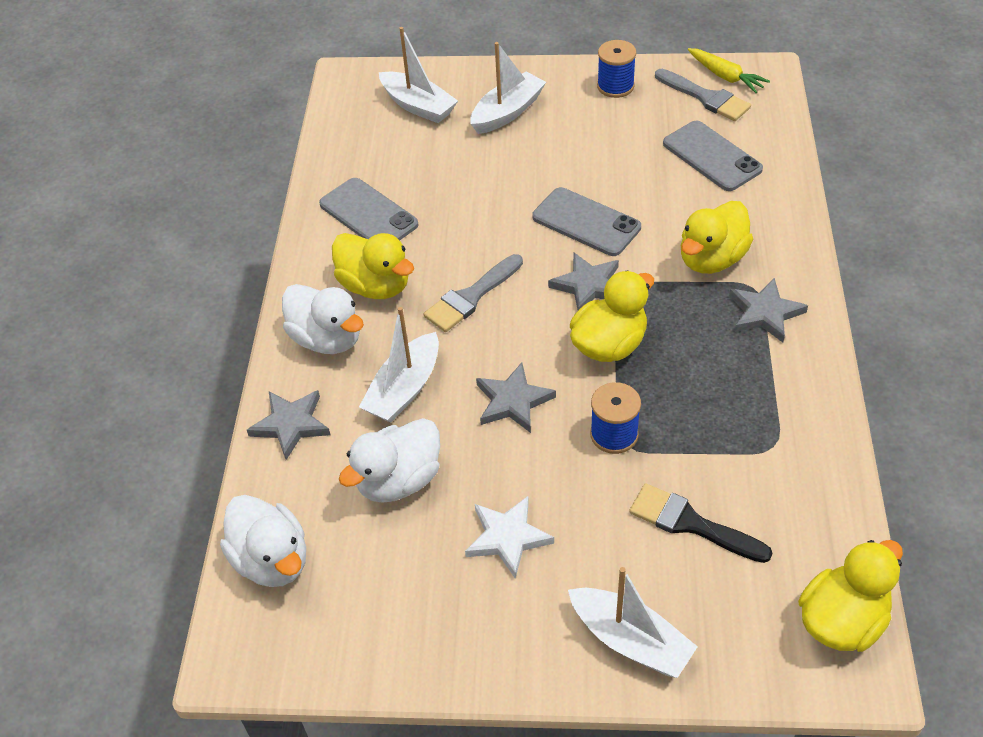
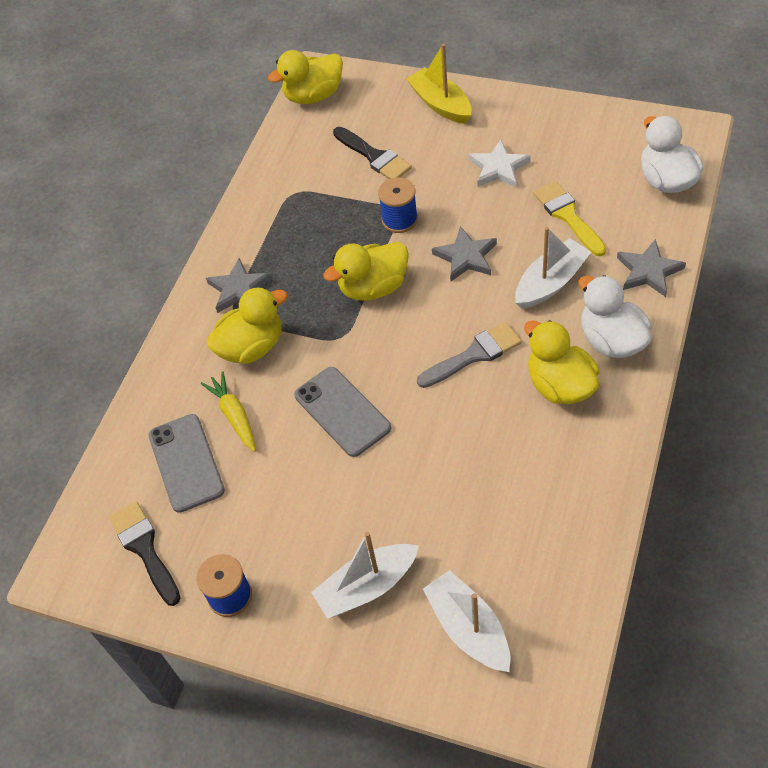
camera: 160 degrees left, 5 degrees up
(368, 214) = (555, 473): grey phone -> none
(398, 480) = (567, 216): white duck -> yellow brush
(588, 285) = (368, 344): grey star -> none
(630, 640) = (440, 104): white boat -> yellow boat
(706, 97) = (144, 548): grey brush -> black brush
(725, 76) = (105, 576): yellow carrot -> yellow carrot (234, 415)

